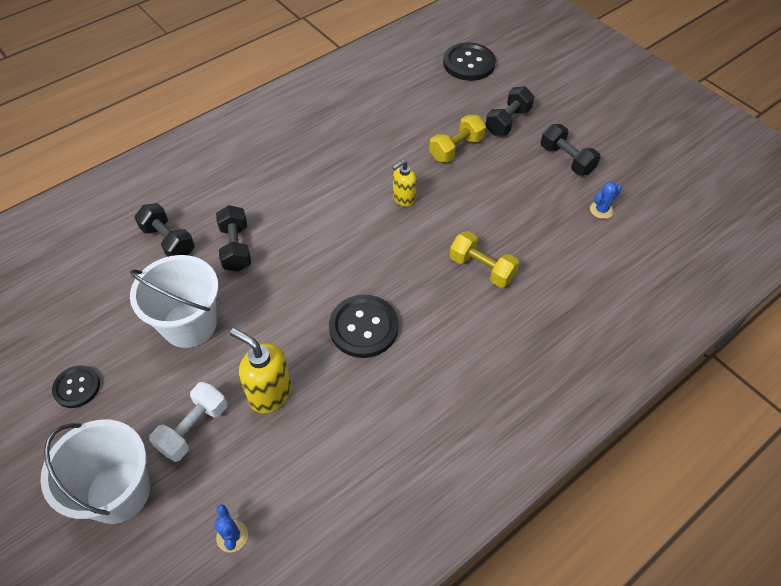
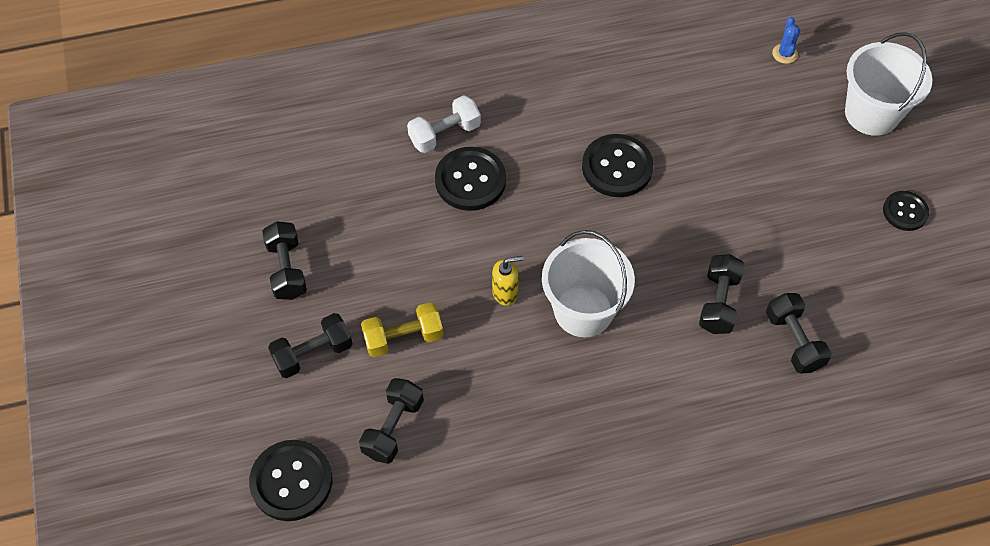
camera: 155 degrees left, 5 degrees up
(189, 324) = (787, 233): white bucket -> white bucket (583, 310)
(193, 428) = (801, 138): white dumbbell -> white dumbbell (445, 134)
(270, 393) = (725, 142): yellow soap dispenser -> none
(428, 103) = (393, 427): none -> black dumbbell
(482, 268) = (470, 180): yellow dumbbell -> black button
(601, 210) = (302, 194): blue cactus -> none

